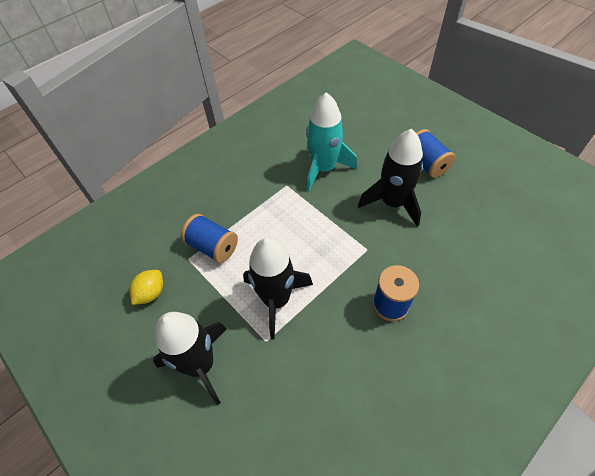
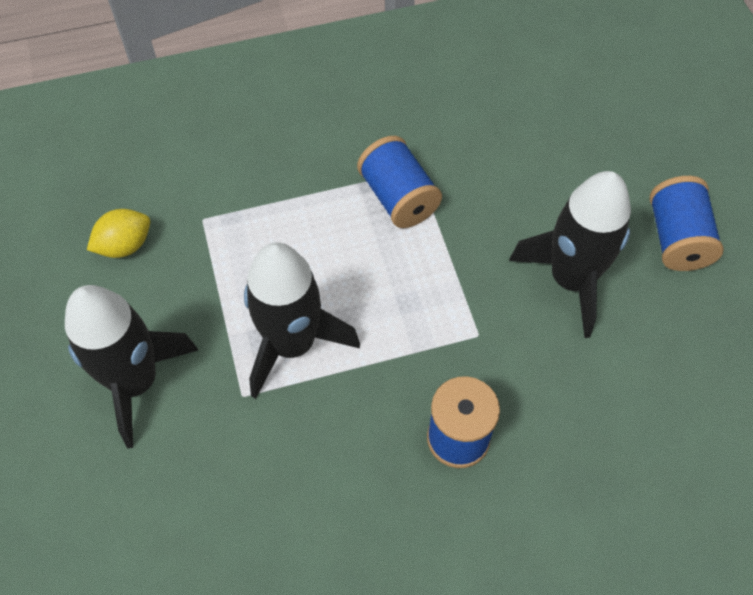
camera: 25 degrees right, 5 degrees up
(213, 247) = (247, 217): blue spool -> blue spool (398, 198)
(324, 168) = (495, 168): turquoise rocket -> none

